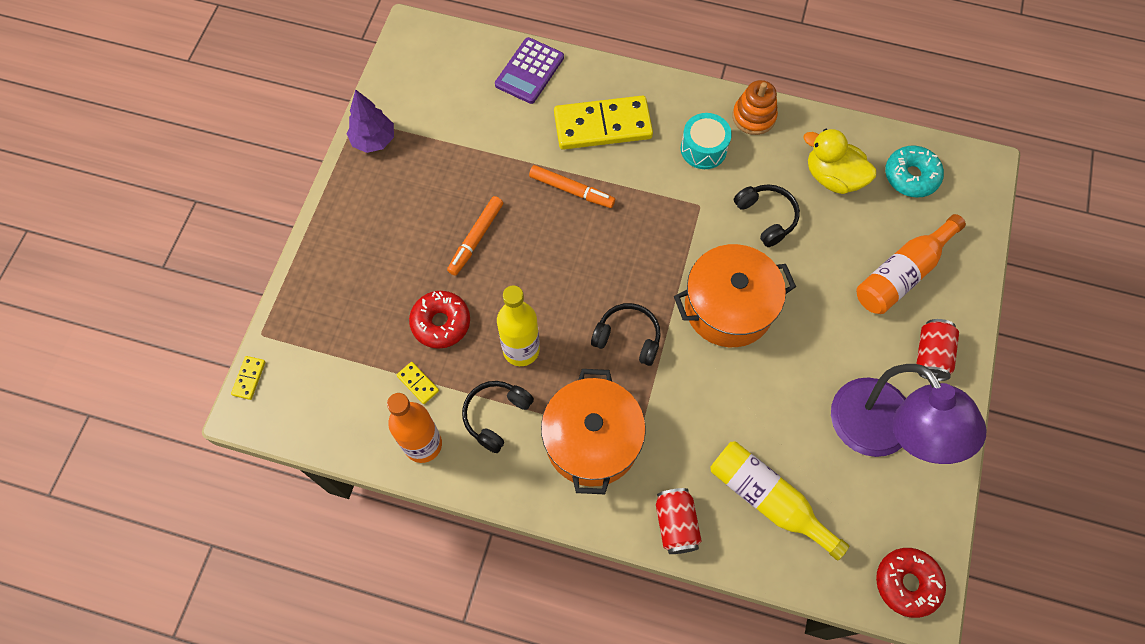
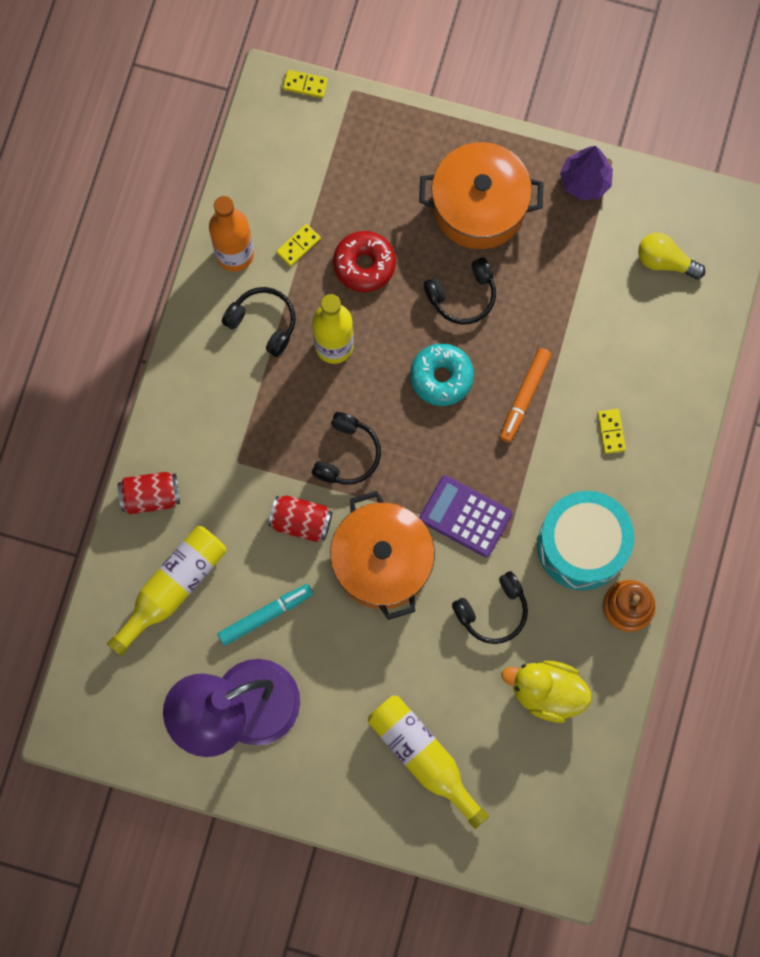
camera: 90 degrees right, 10 degrees up
(452, 83) = (665, 261): none -> yellow light bulb
(476, 238) = (463, 296): orange marker -> black headphones
(529, 71) = (684, 348): purple calculator -> purple calculator (465, 516)
(592, 440) = (236, 416): orange pot -> orange pot (479, 206)
(602, 125) = (611, 431): yellow domino -> yellow domino, size x0.40
(703, 149) = (582, 545): turquoise drum -> turquoise drum, size x1.66
(787, 410) = (265, 615): none -> turquoise marker
(832, 177) = (546, 692): yellow duck -> yellow duck turned 105 degrees counterclockwise
(902, 273) = (423, 757): orange bottle -> yellow bottle
(907, 583) = (88, 717): red donut -> none
(911, 176) = (549, 784): turquoise donut -> turquoise donut (441, 377)
(931, 355) = (325, 775): red can -> red can (301, 521)

